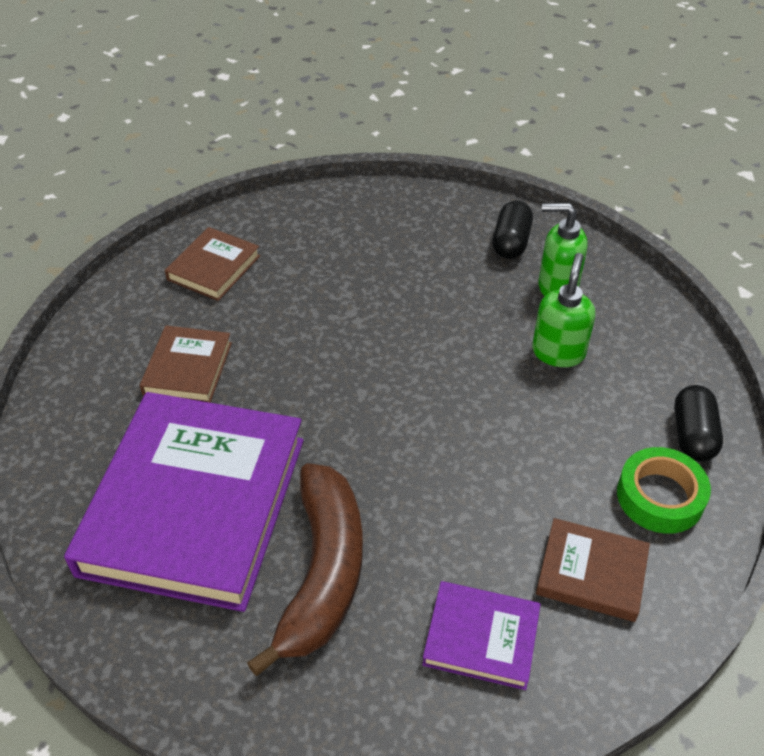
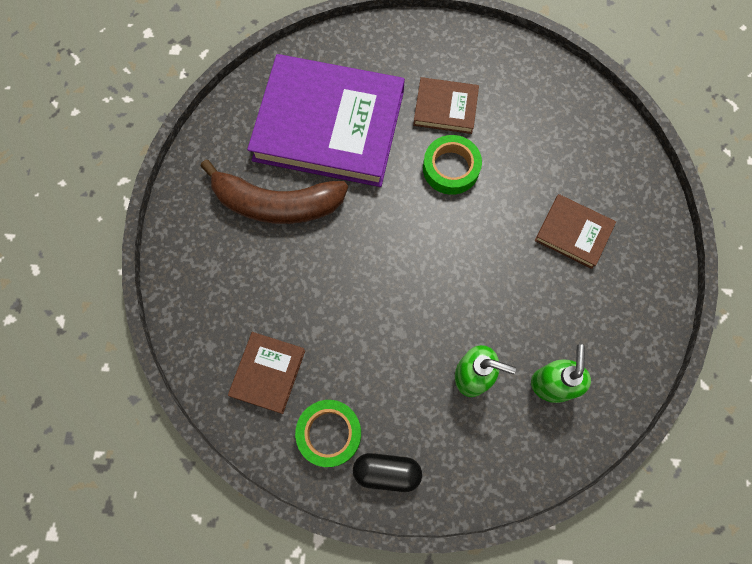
camera: 90 degrees right, 25 degrees up
(214, 268) = (552, 113): brown book -> brown book (573, 233)
(281, 365) = (451, 168): none -> green tape
(481, 638) = (226, 297): purple book -> none
(511, 242) = (607, 349): black capsule -> none

